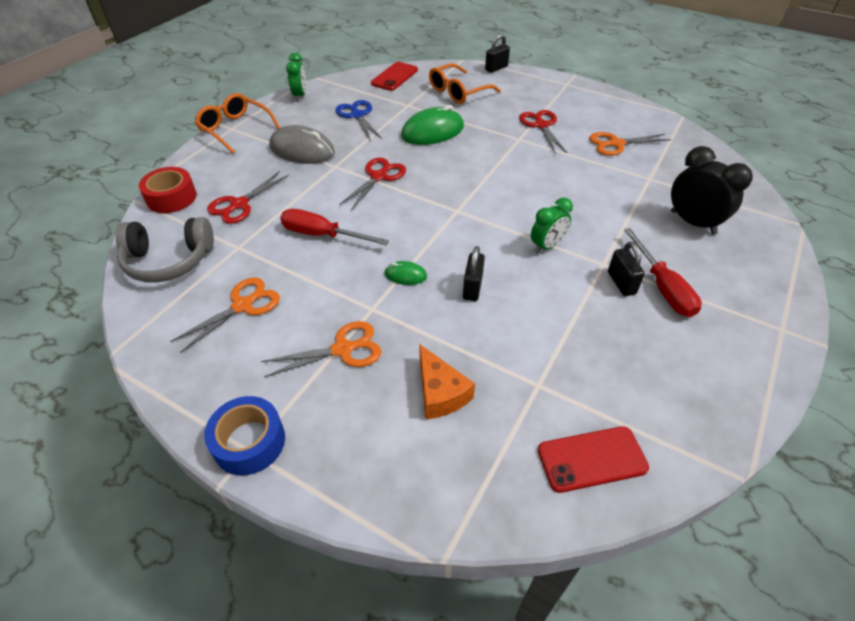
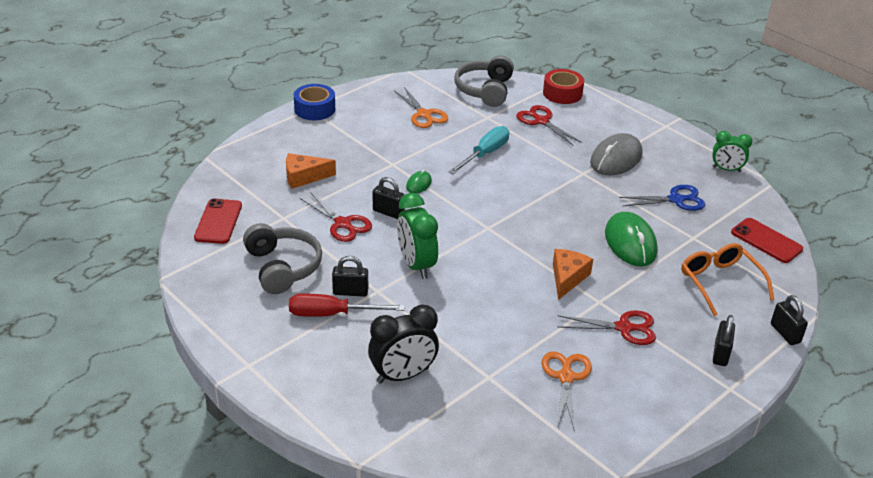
camera: 105 degrees right, 10 degrees down
(235, 129) = (664, 127): orange glasses -> none
(322, 235) = (485, 154): red screwdriver -> turquoise screwdriver
(342, 349) = (362, 147): orange scissors -> none
(379, 177) = (556, 194): red scissors -> red scissors (342, 224)
(501, 156) = (567, 278): none -> orange cheese
(536, 88) = (720, 354): none -> black padlock
(547, 246) = (416, 265): green clock -> green clock, size x1.53
(627, 352) = (283, 267): none -> grey headphones

